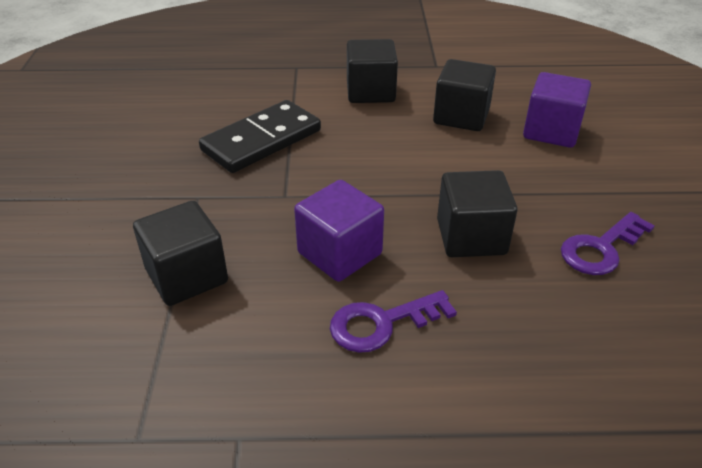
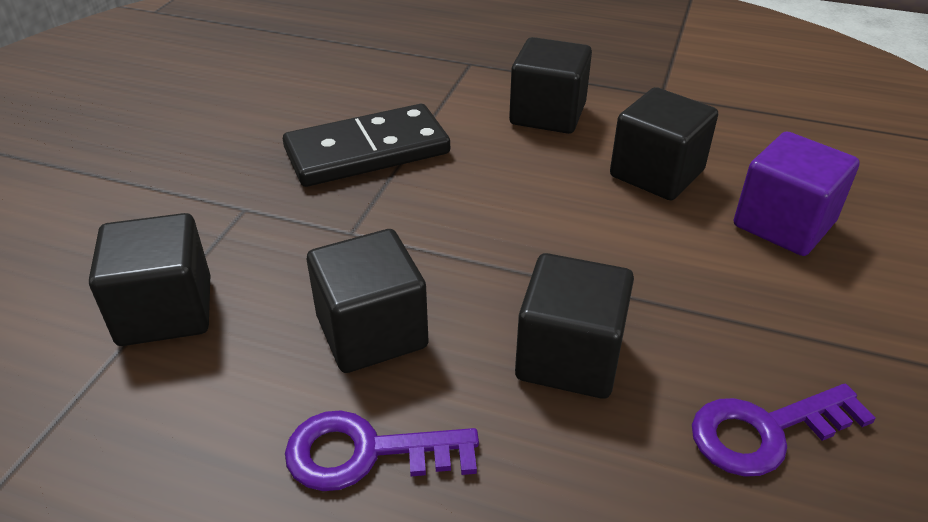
camera: 20 degrees right, 0 degrees up
(339, 253) = (372, 332): purple cube -> black cube

